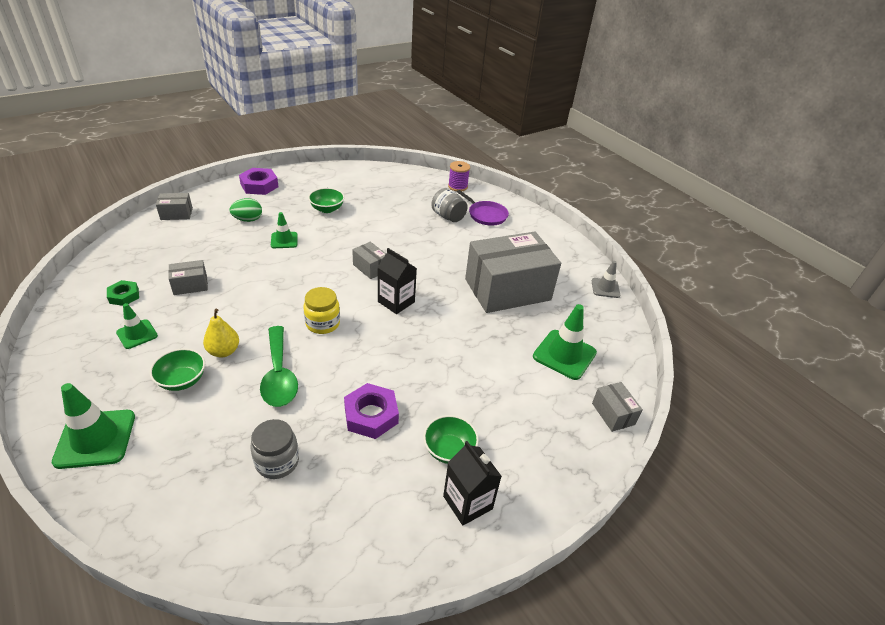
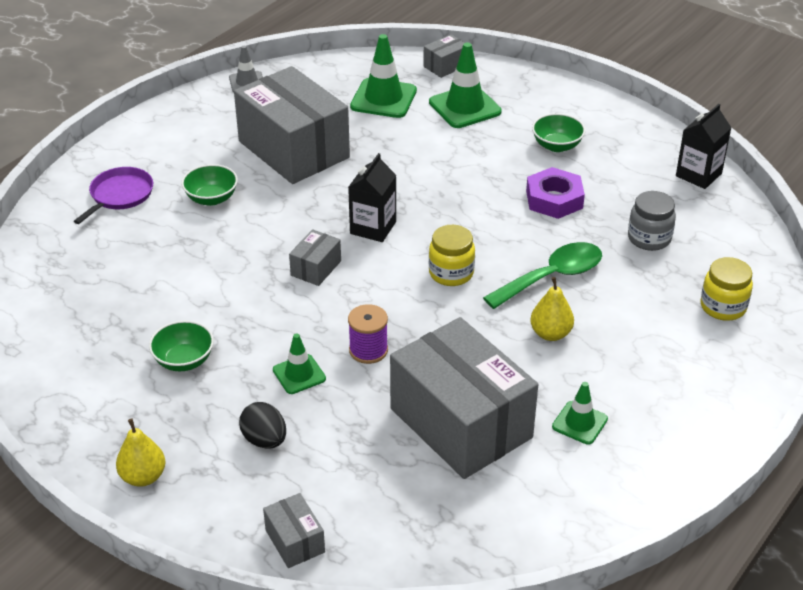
camera: 105 degrees left, 0 degrees up
(95, 439) = (726, 369): green traffic cone -> green traffic cone (465, 107)
(124, 296) = (526, 479): green nut -> none
(155, 474) = (723, 307): none -> yellow jar
(182, 380) = (613, 345): green bowl -> green bowl (211, 198)
(190, 285) = (460, 423): grey box -> grey box, size x2.38
(248, 220) = (264, 440): green egg -> black egg
(259, 185) = (143, 477): purple nut -> yellow pear
(448, 216) = (143, 229): grey jar -> none
(457, 186) = (40, 239): purple spool -> purple spool (368, 350)
(467, 502) = (600, 126): black carton -> black carton (698, 175)

